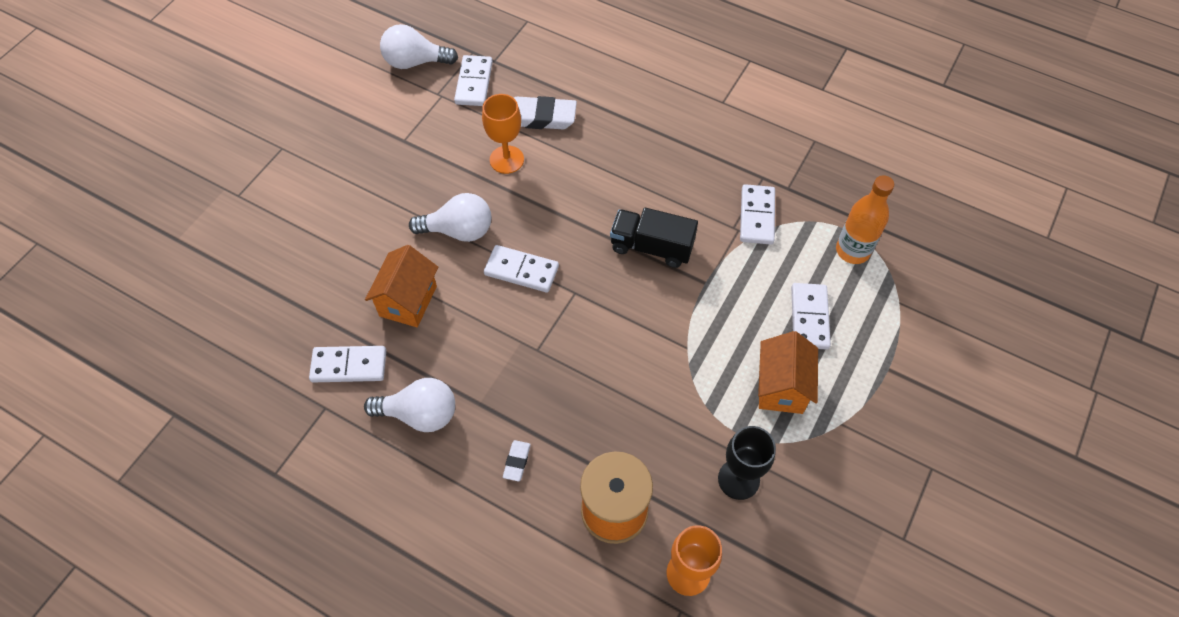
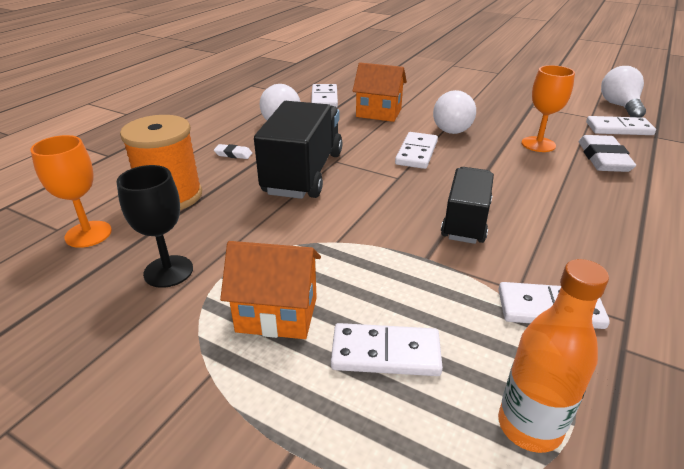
camera: 90 degrees right, 25 degrees down
(565, 381) = (303, 173): none -> black truck

